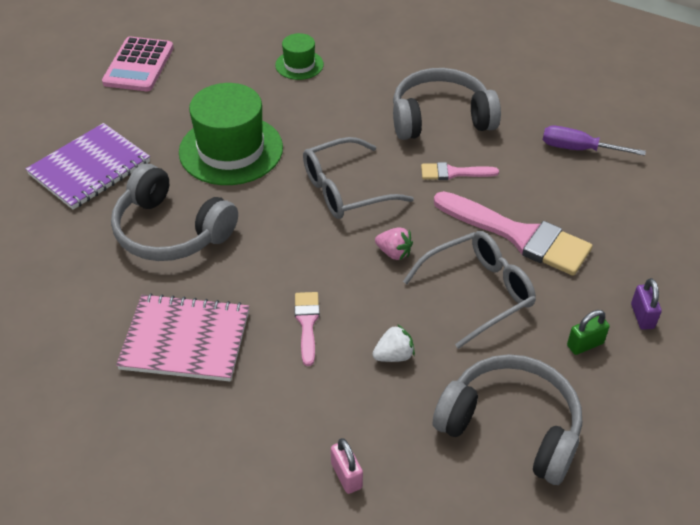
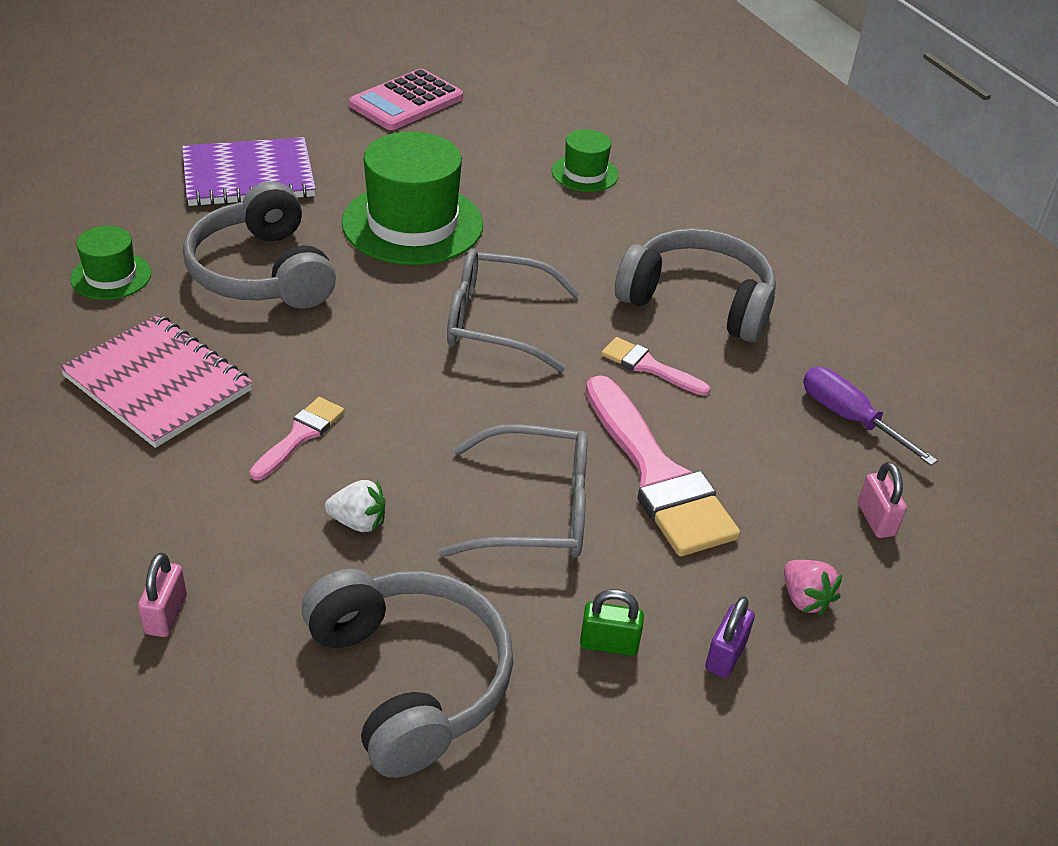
camera: 30 degrees right, 5 degrees down
(73, 286) = (111, 276): none -> green hat
(394, 253) = (479, 415): pink strawberry -> pink strawberry (805, 599)
(641, 200) = (876, 519): none -> pink padlock

